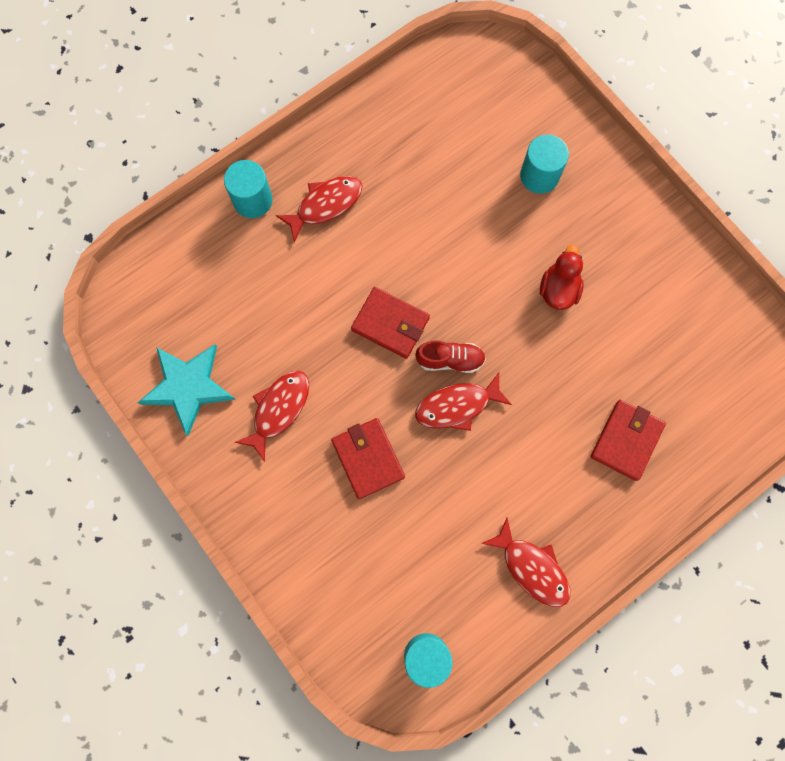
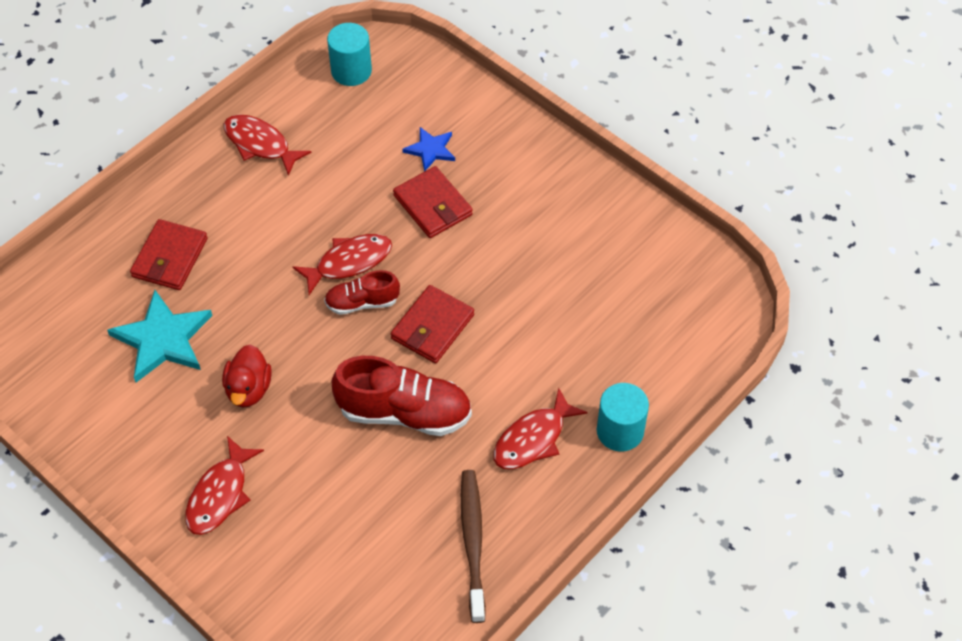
camera: 170 degrees right, 20 degrees down
(188, 387) = (631, 239): turquoise star -> turquoise star (162, 339)
(279, 409) = (533, 233): red fish -> red fish (220, 494)
(358, 529) = (430, 150): none -> blue star
(390, 324) = (432, 327): red wallet -> red wallet turned 75 degrees counterclockwise
(391, 129) = (473, 542): none -> brown toothbrush
(427, 246) = (404, 412): none -> red shoe
(539, 176) = (280, 514): turquoise cylinder -> none

